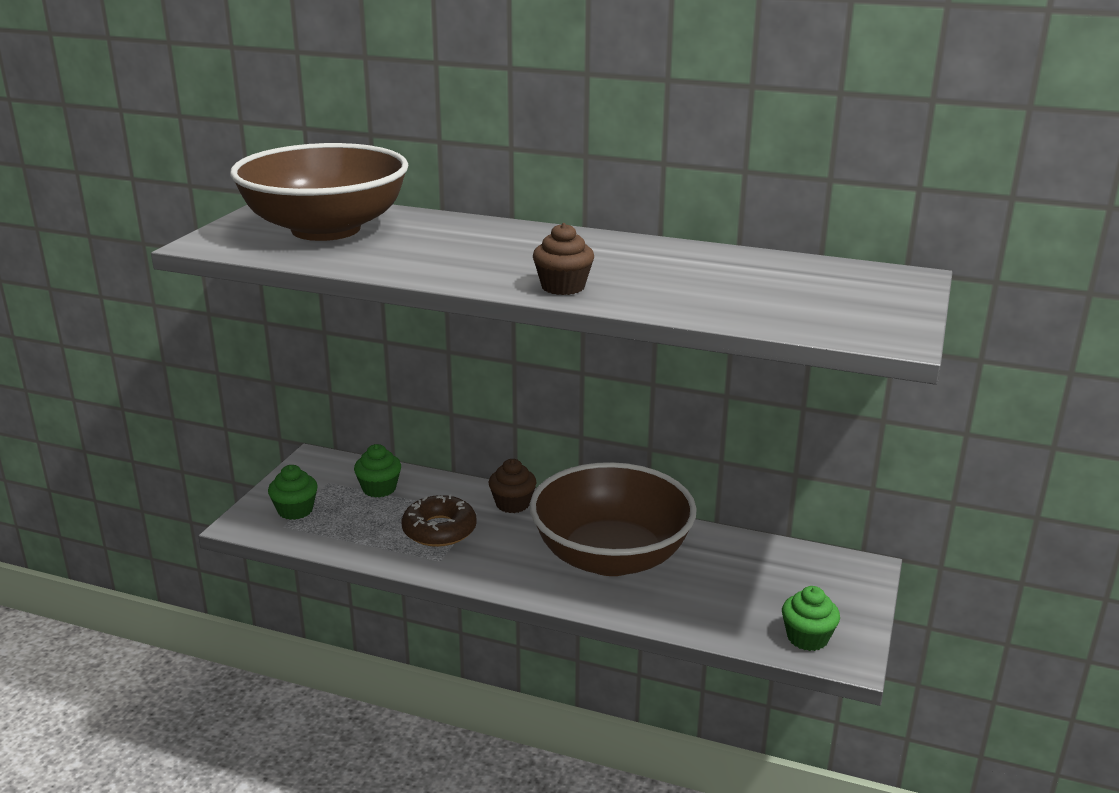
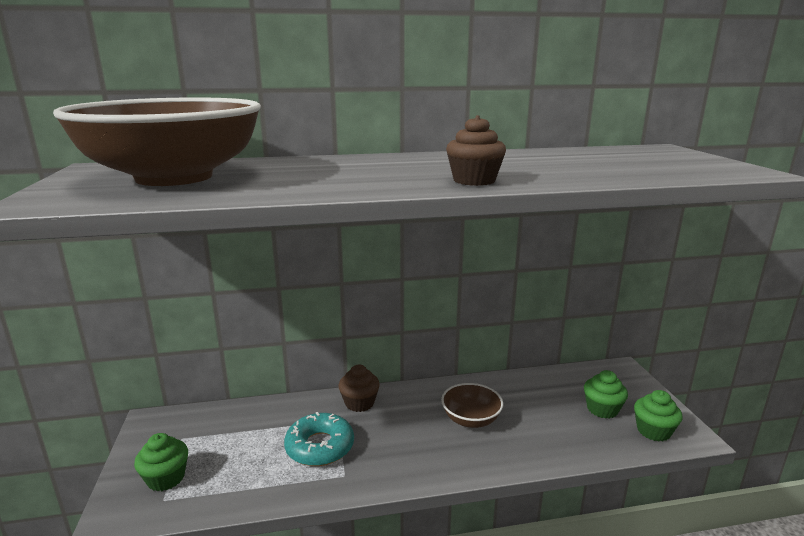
camera: 30 degrees left, 5 degrees down
(379, 488) = (235, 428): green cupcake -> green cupcake (602, 409)
(439, 530) = (320, 447): brown donut -> turquoise donut
(611, 557) = (471, 419): brown bowl -> brown bowl, size x0.45

